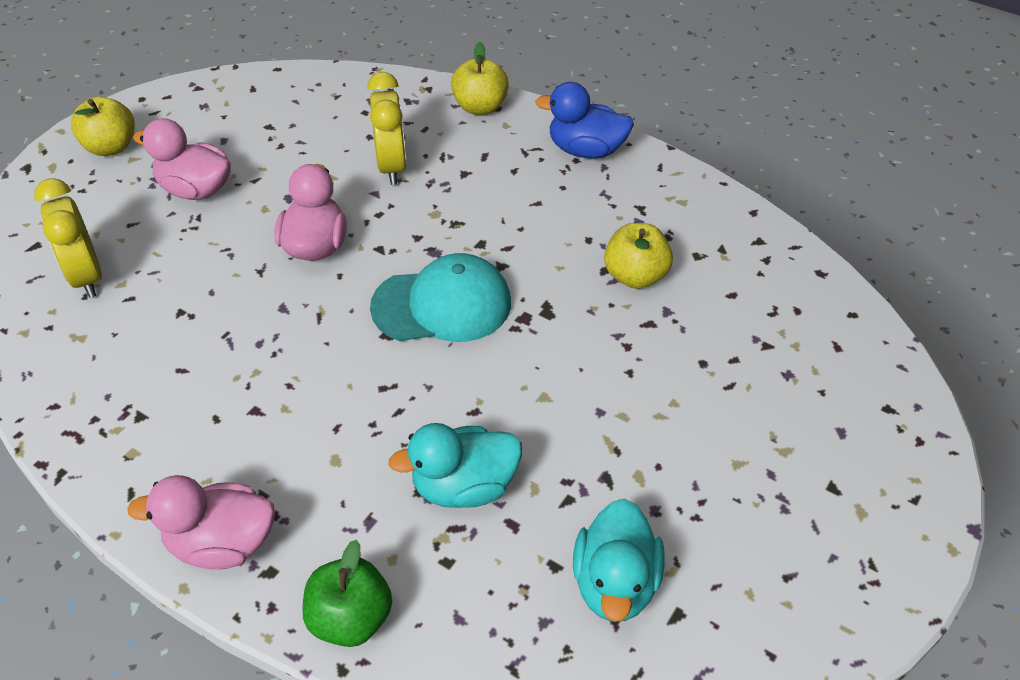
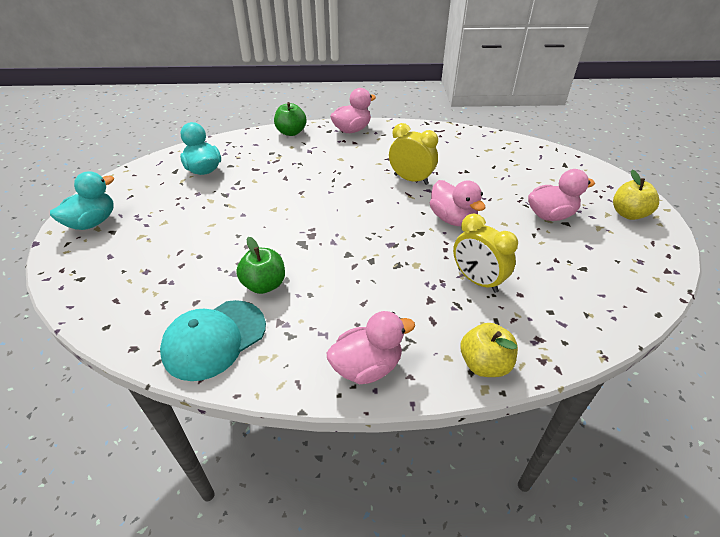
camera: 145 degrees right, 5 degrees down
(87, 276) = (523, 165): yellow clock -> yellow clock (411, 179)
(442, 305) = (358, 222): turquoise cap -> turquoise cap (214, 339)
(464, 486) = (283, 170): turquoise duck -> turquoise duck (92, 222)
(586, 150) = (367, 366): blue duck -> pink duck
(635, 276) = (264, 284): yellow apple -> green apple

